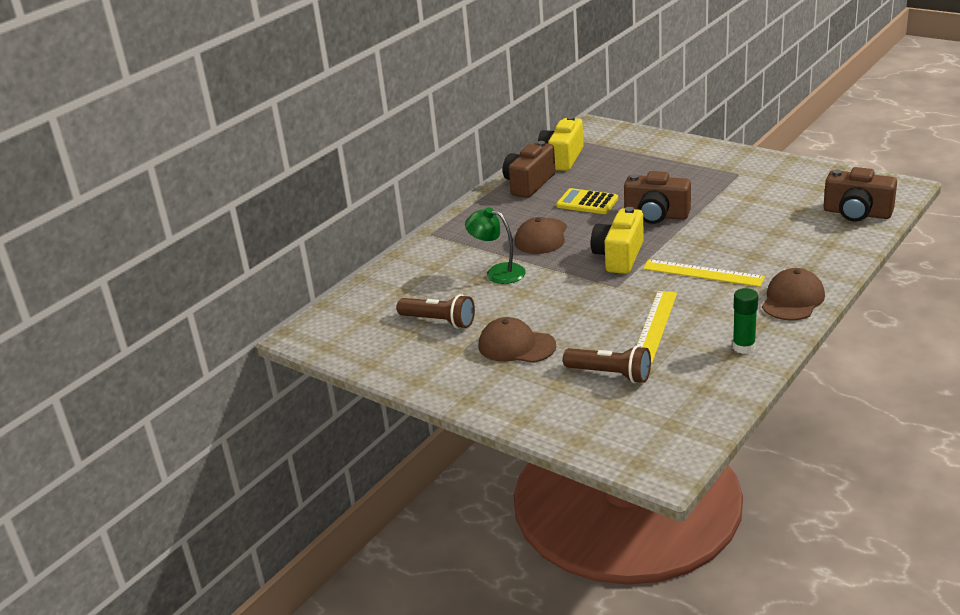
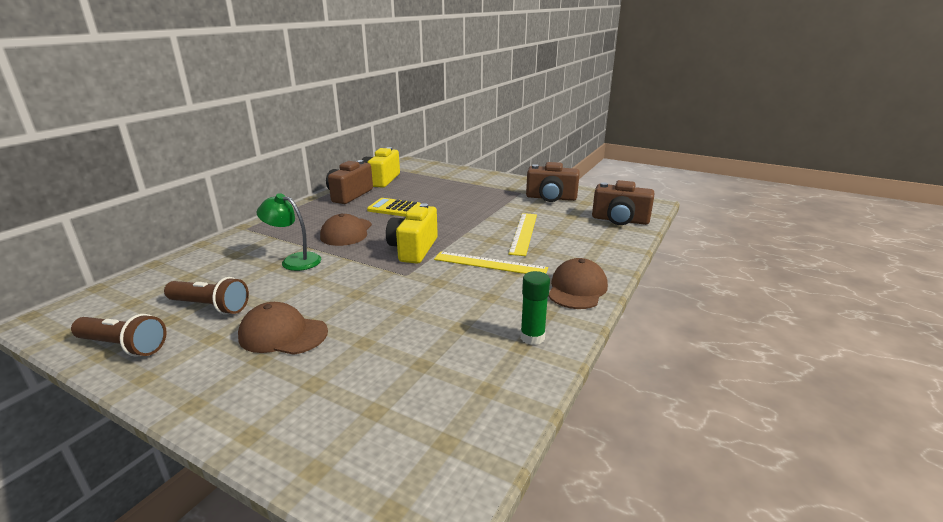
camera: 10 degrees left, 5 degrees down
(610, 374) = (380, 370): brown flashlight -> brown flashlight (124, 346)
(655, 326) = (439, 313): yellow ruler -> yellow ruler (524, 233)
(656, 215) = (451, 218): brown camera -> brown camera (551, 198)

